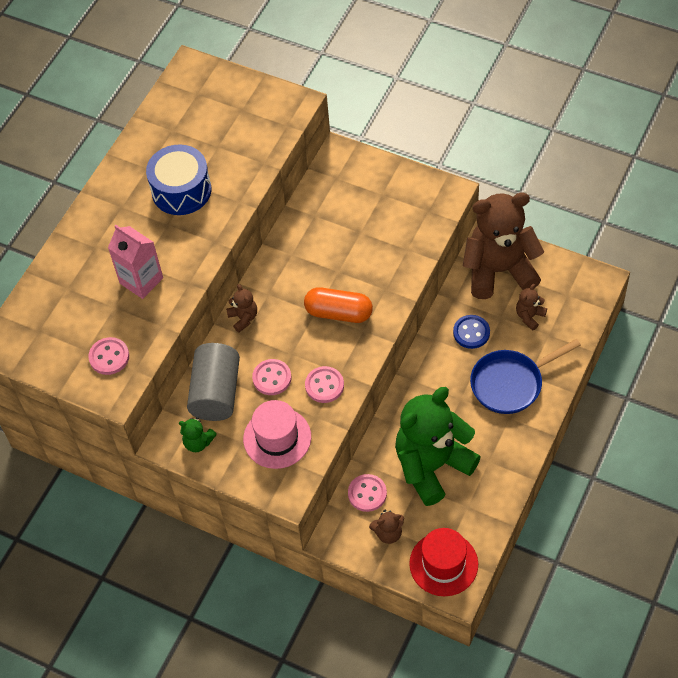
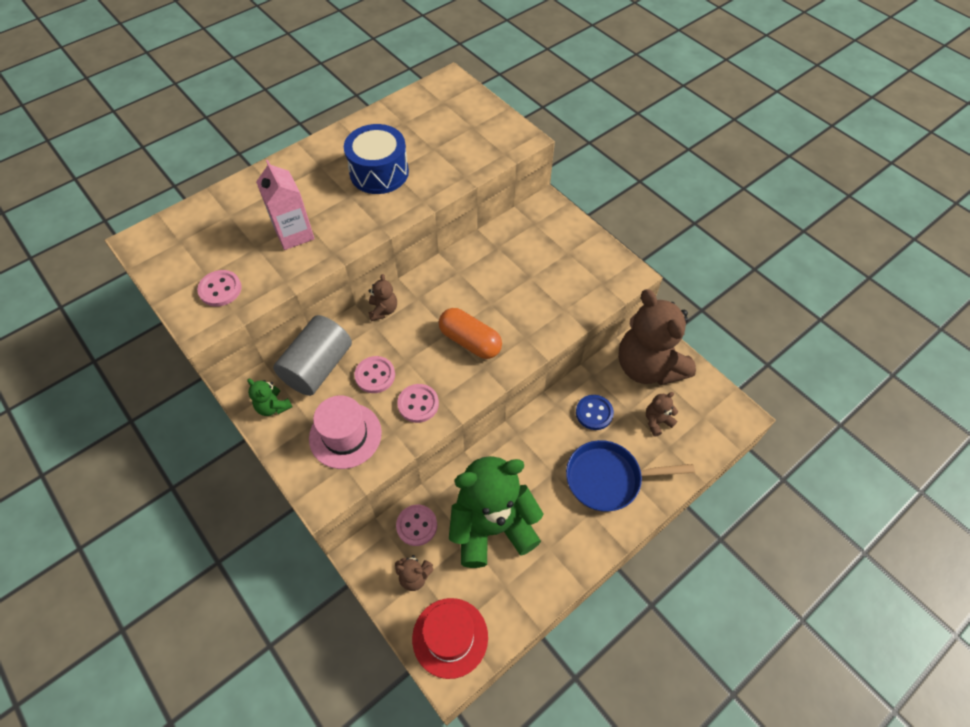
camera: 20 degrees right, 0 degrees up
(499, 270) = (648, 366): brown teddy bear -> brown teddy bear turned 135 degrees counterclockwise

